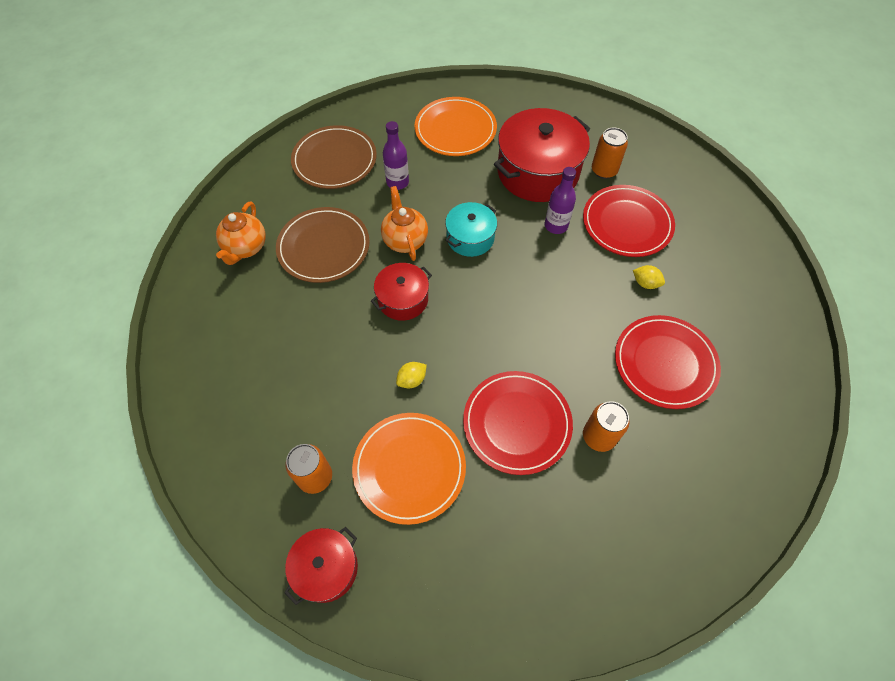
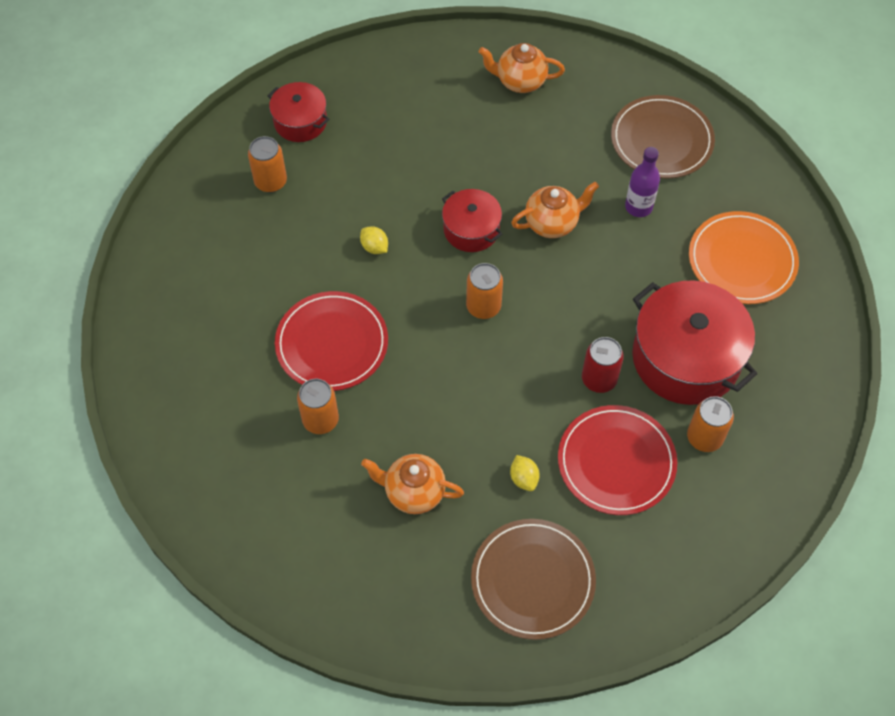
camera: 85 degrees right, 0 degrees up
(323, 247) = (531, 149): brown plate -> brown plate (532, 580)
(326, 568) = (190, 202): red pot -> red pot (300, 121)
(409, 468) = (281, 254): orange plate -> none
(470, 238) = (565, 288): turquoise pot -> none
(484, 297) = (483, 306): none -> orange can
(556, 226) = (599, 379): purple bottle -> red can
(645, 283) = (524, 478): yellow lemon -> yellow lemon turned 45 degrees counterclockwise
(665, 363) = (413, 492): red plate -> orange teapot

